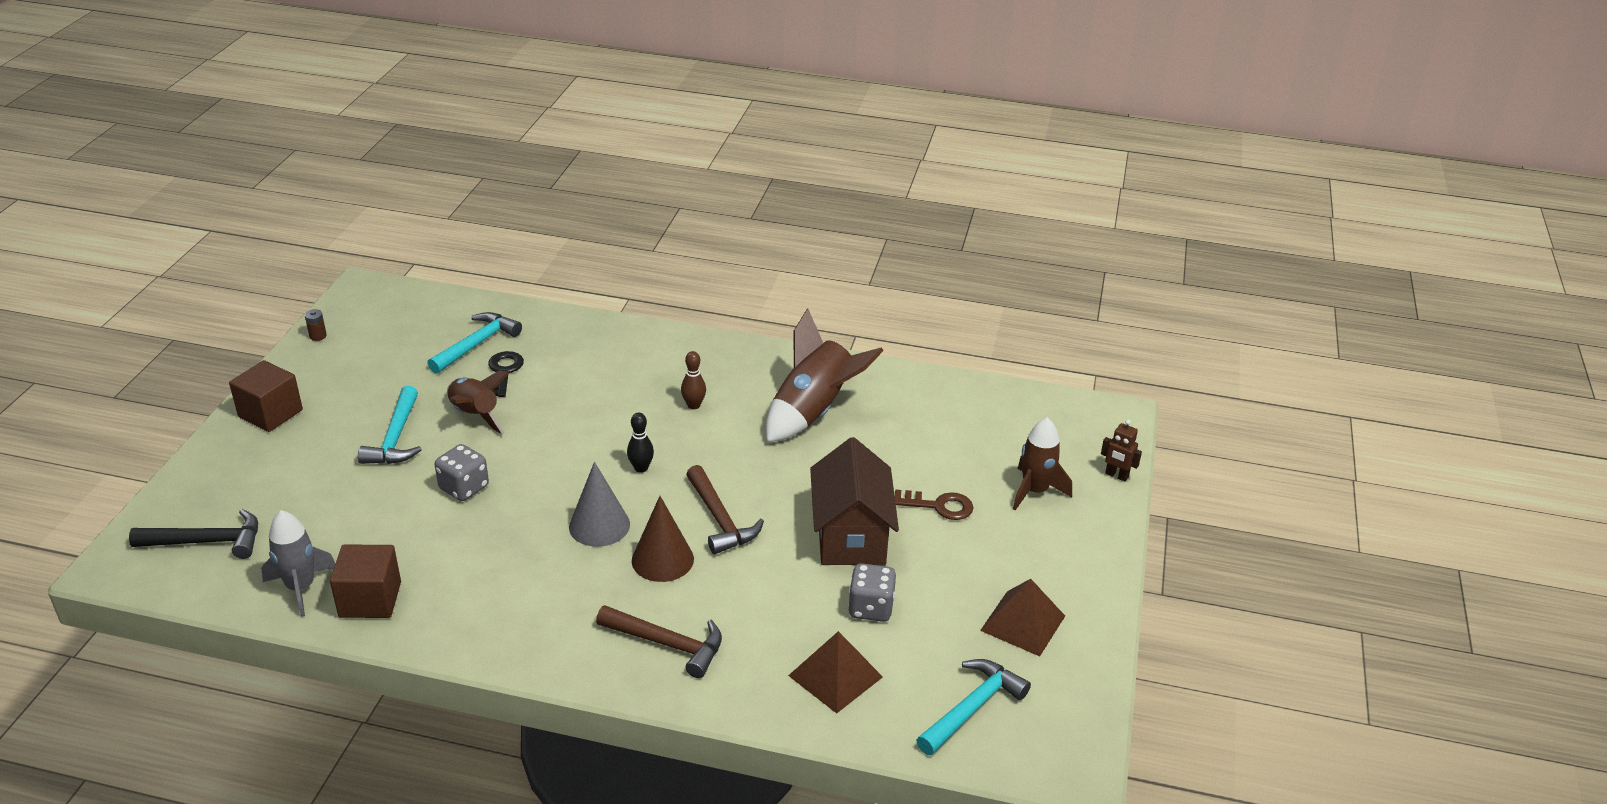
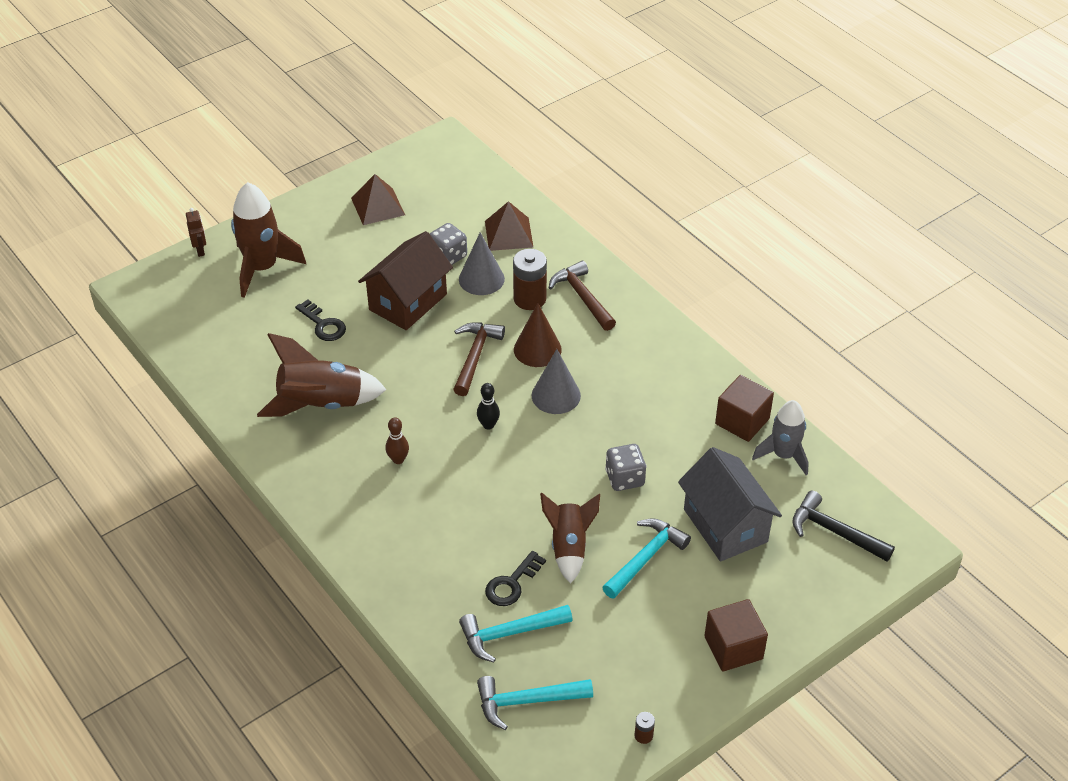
camera: 140 degrees left, 10 degrees up
(331, 495) = (725, 525): none -> grey house
(726, 609) = (530, 299): none -> brown battery
(804, 602) = (481, 279): none -> grey cone
(902, 472) = (323, 325): none -> black key
(939, 506) = (331, 291): brown key -> none
(972, 707) = (458, 185): turquoise hammer -> turquoise hammer (527, 701)
(1034, 491) = (262, 268): brown rocket -> brown rocket, size x1.51

